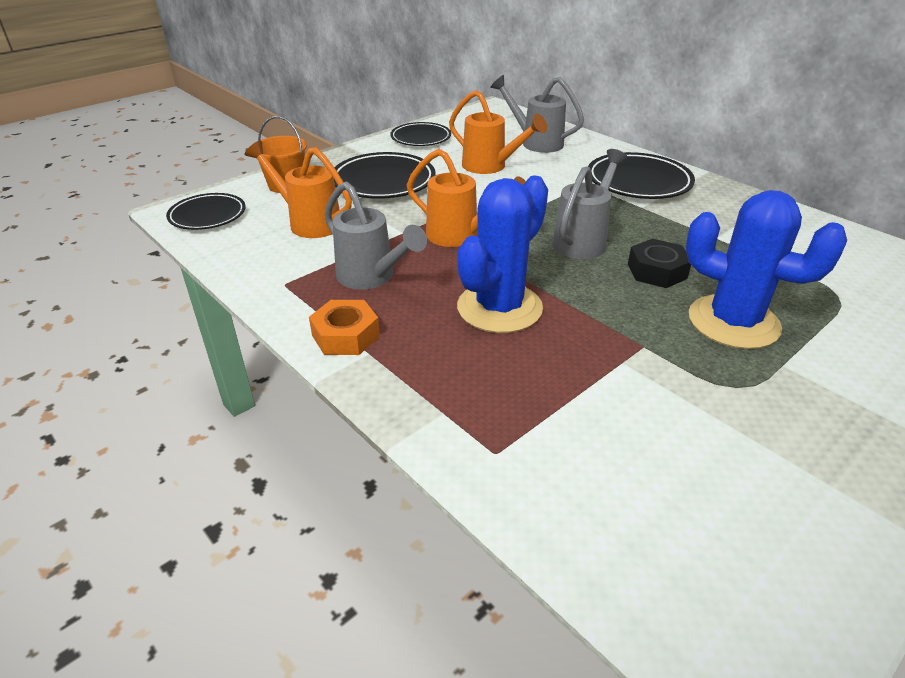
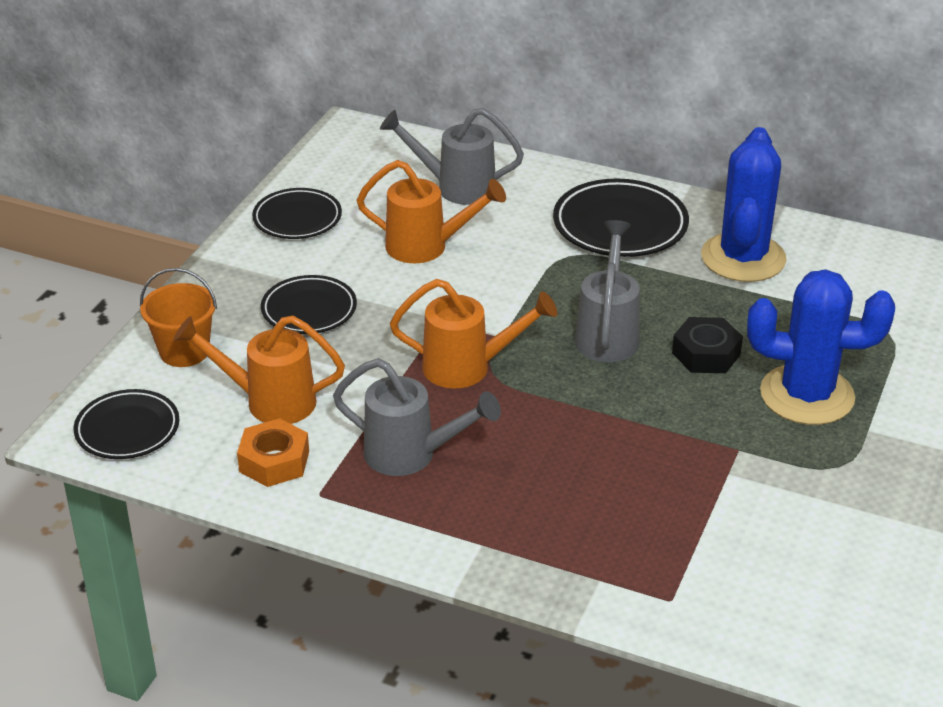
camera: 25 degrees left, 0 degrees up
(346, 336) = (442, 533): orange nut -> orange nut (274, 461)
(383, 181) = (309, 310): black plate -> black plate, size x0.66
(499, 308) = (575, 450): blue cactus -> blue cactus (743, 258)

